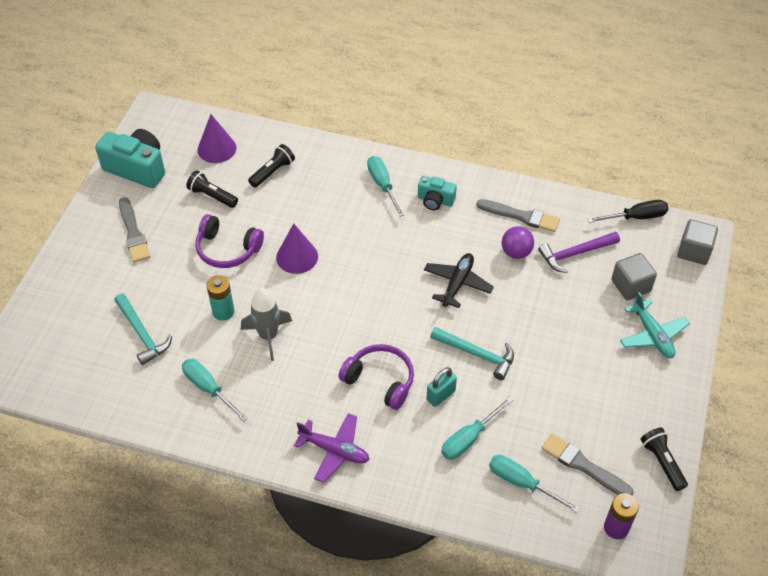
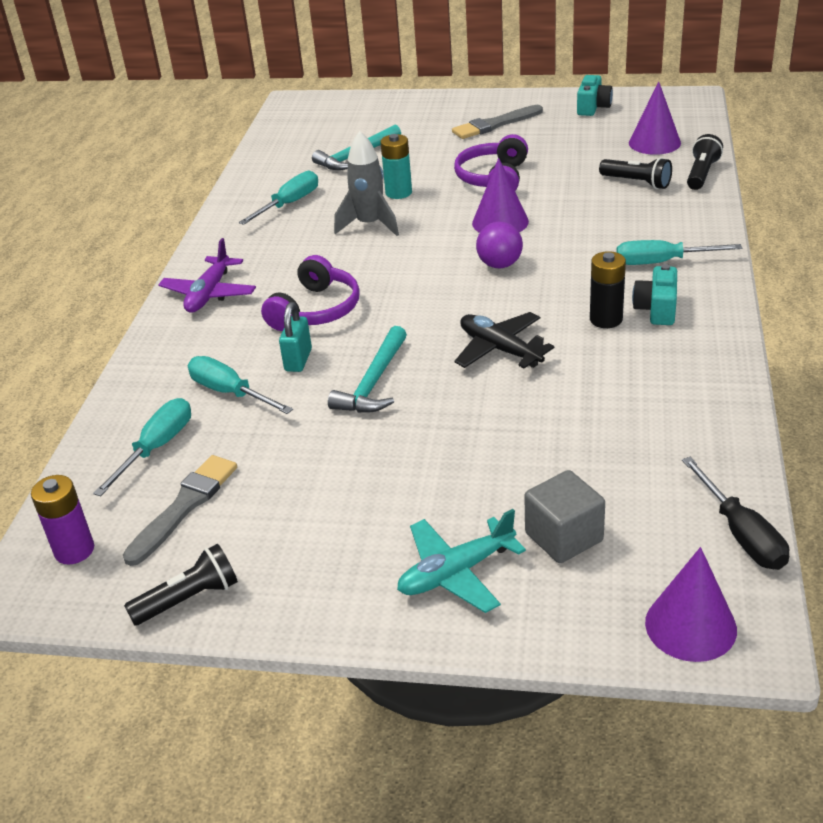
camera: 85 degrees right, 15 degrees down
(137, 168) = (593, 107): turquoise camera -> turquoise camera, size x0.57
(212, 196) = (574, 154): black flashlight -> black flashlight (701, 174)
(382, 185) = (662, 262): turquoise screwdriver -> turquoise screwdriver turned 150 degrees counterclockwise
(439, 226) = (606, 319): none -> black battery
(441, 395) = (298, 360): turquoise padlock -> turquoise padlock turned 60 degrees clockwise
(457, 284) = (500, 349): black plane -> black plane turned 150 degrees counterclockwise
(516, 252) = (586, 397): purple ball -> purple ball (500, 265)
(521, 216) = (668, 394): grey brush -> none
(574, 254) = (611, 462): purple hammer -> none
(694, 251) = (690, 626): grey cube -> purple cone

